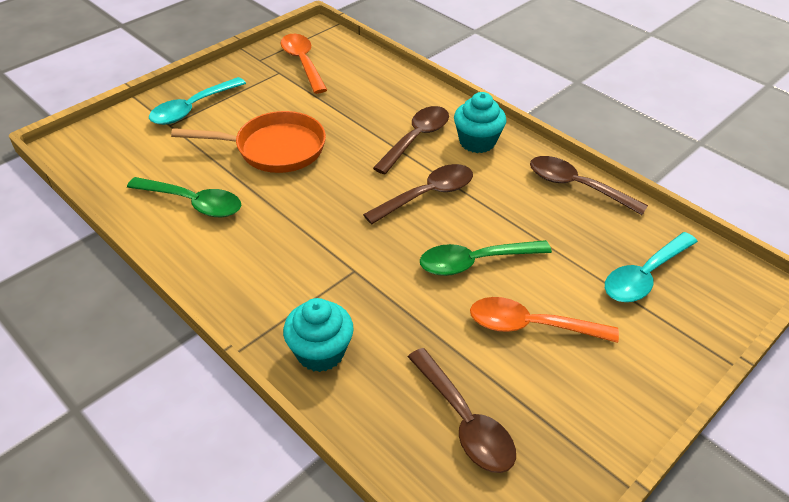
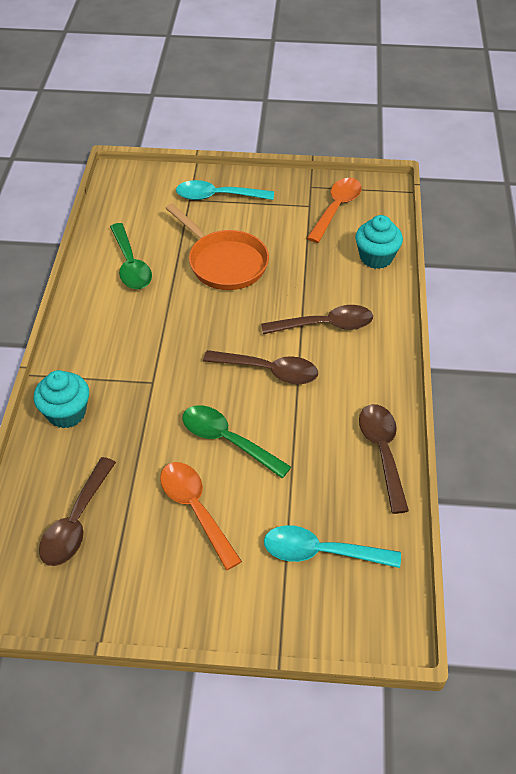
camera: 50 degrees right, 5 degrees up
(477, 142) = (364, 361): turquoise cupcake -> turquoise cupcake (376, 257)

